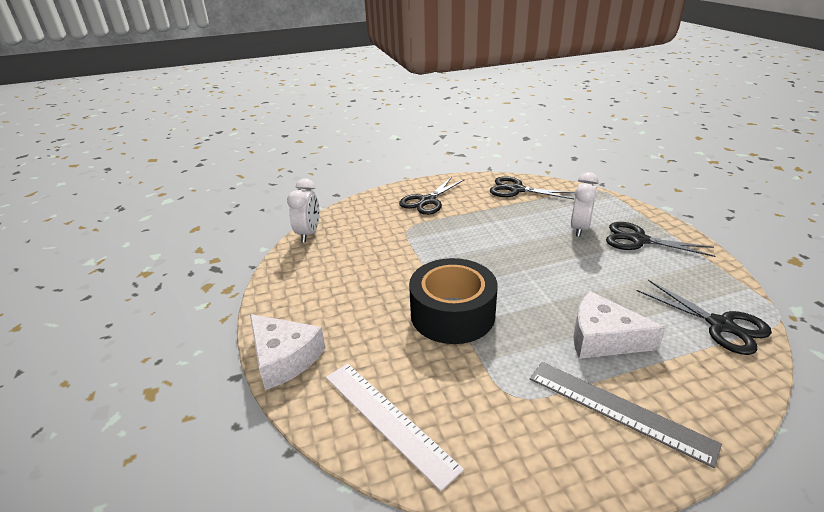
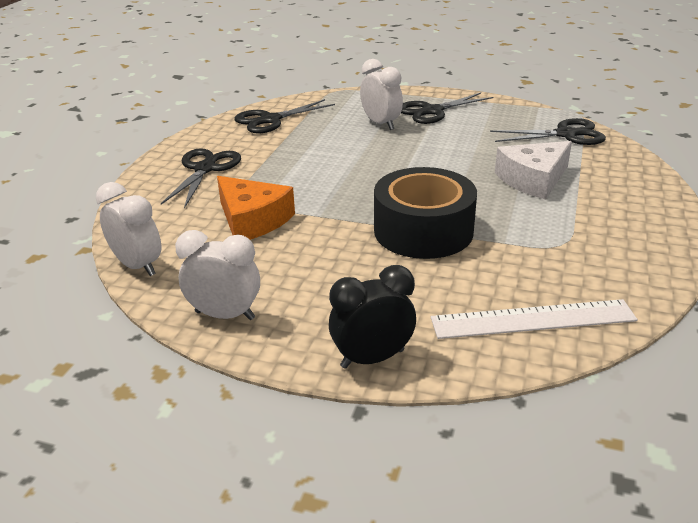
camera: 55 degrees left, 0 degrees up
(284, 358) = (372, 358): white cheese -> black clock
(286, 283) = (225, 315): none -> white clock
(390, 243) = (252, 220): none -> orange cheese
(427, 201) = (205, 169): black scissors -> black scissors turned 150 degrees counterclockwise
(618, 410) = (613, 209): grey ruler -> none

